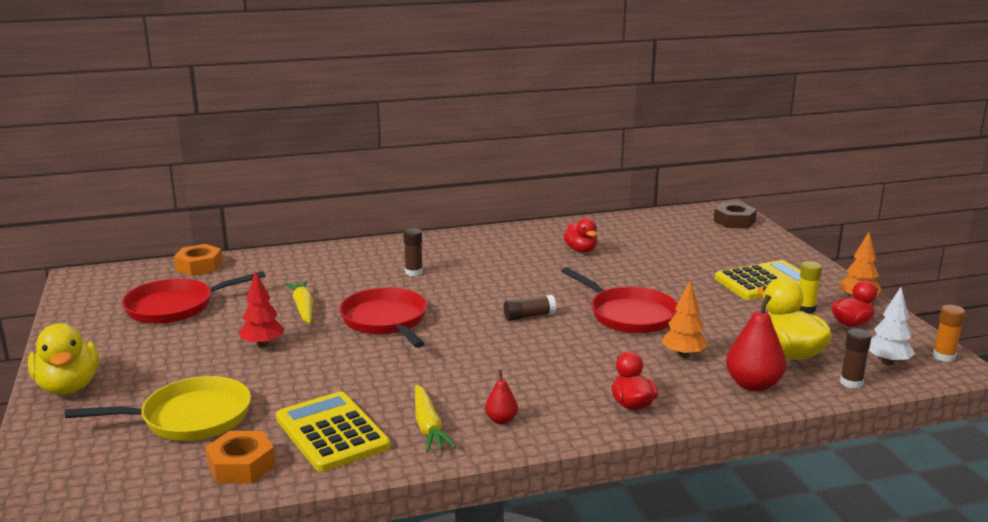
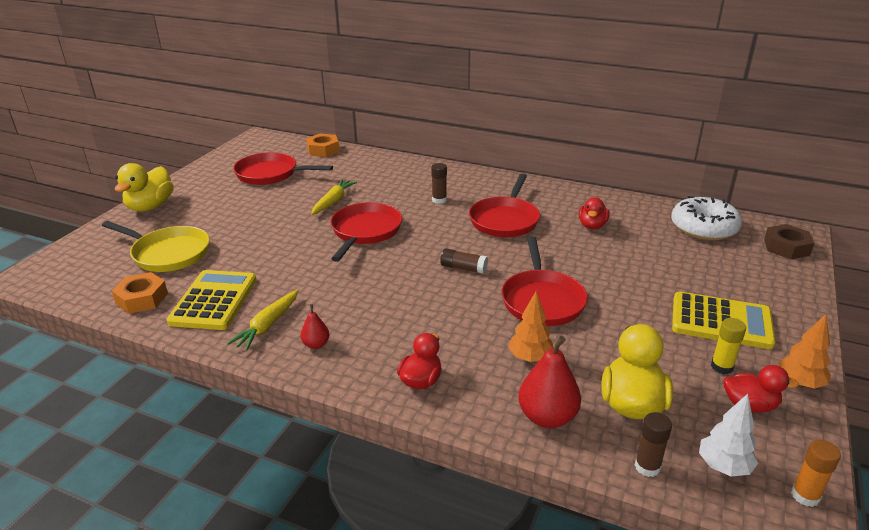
camera: 40 degrees right, 10 degrees up
(263, 345) = (273, 219): red tree -> none
(502, 269) = (505, 220): none -> red pan
(663, 225) = (704, 227): none -> white donut

